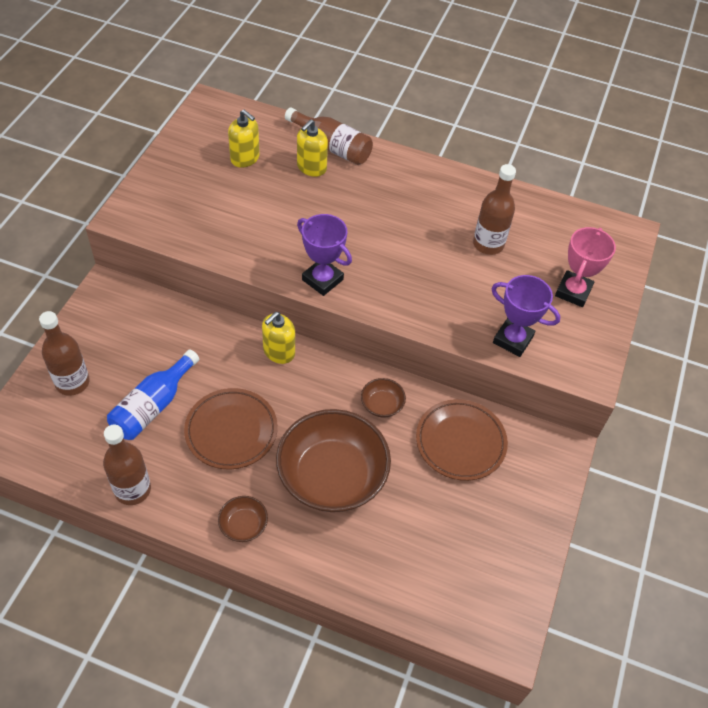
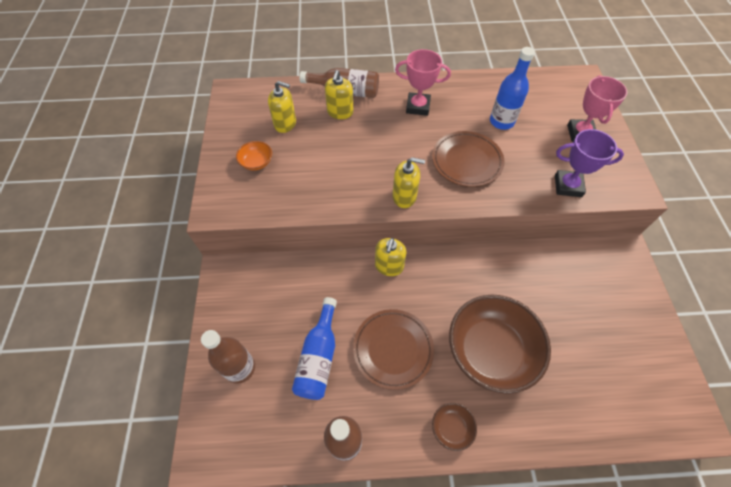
camera: 20 degrees left, 5 degrees up
(191, 187) = (256, 162): none -> orange bowl
(322, 280) = (404, 196): purple trophy -> yellow soap dispenser
(382, 405) = (488, 275): brown bowl -> none
(402, 193) = (418, 107): none -> pink trophy
(460, 442) = (560, 278): brown plate -> brown plate (466, 161)
(488, 244) = (501, 122): brown bottle -> blue bottle

